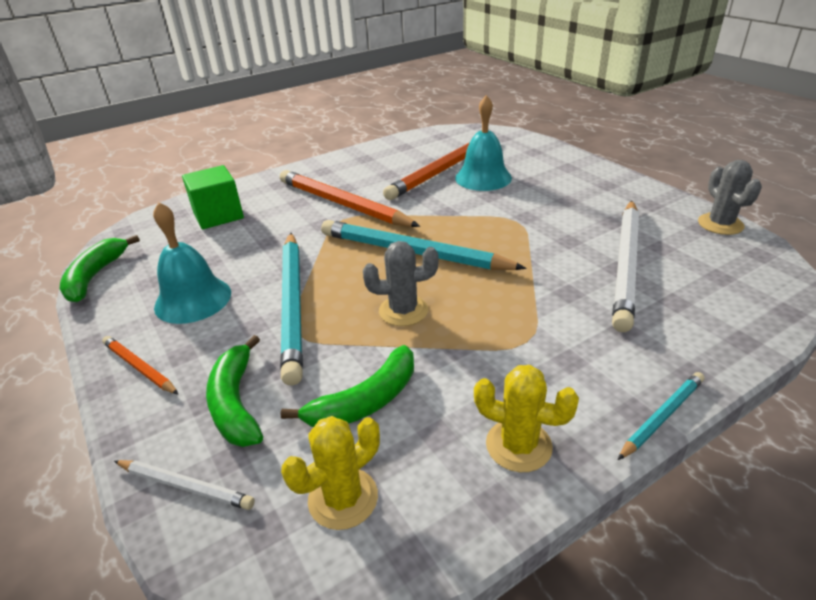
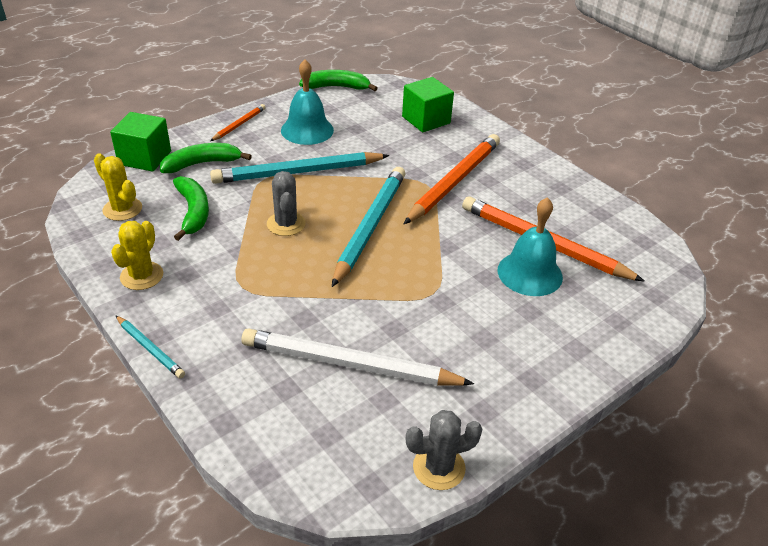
camera: 80 degrees right, 5 degrees up
(185, 486) = (145, 158): white pencil -> green cube
(365, 401) = (193, 212): green banana -> green banana turned 150 degrees counterclockwise

